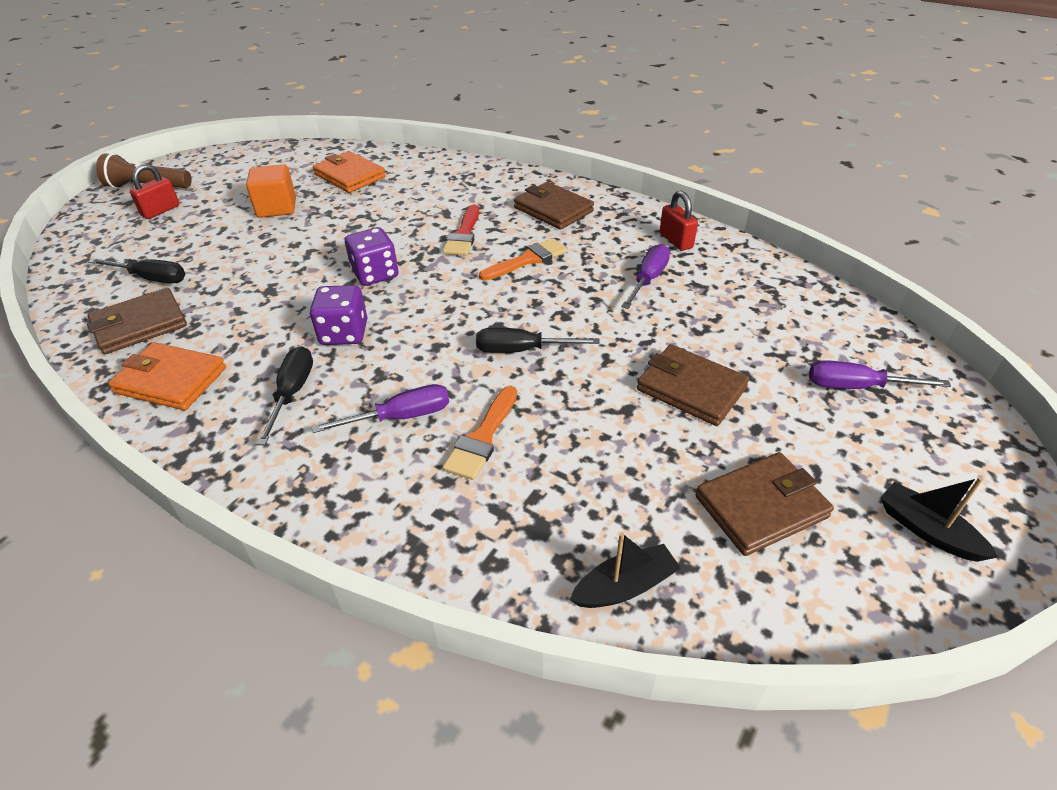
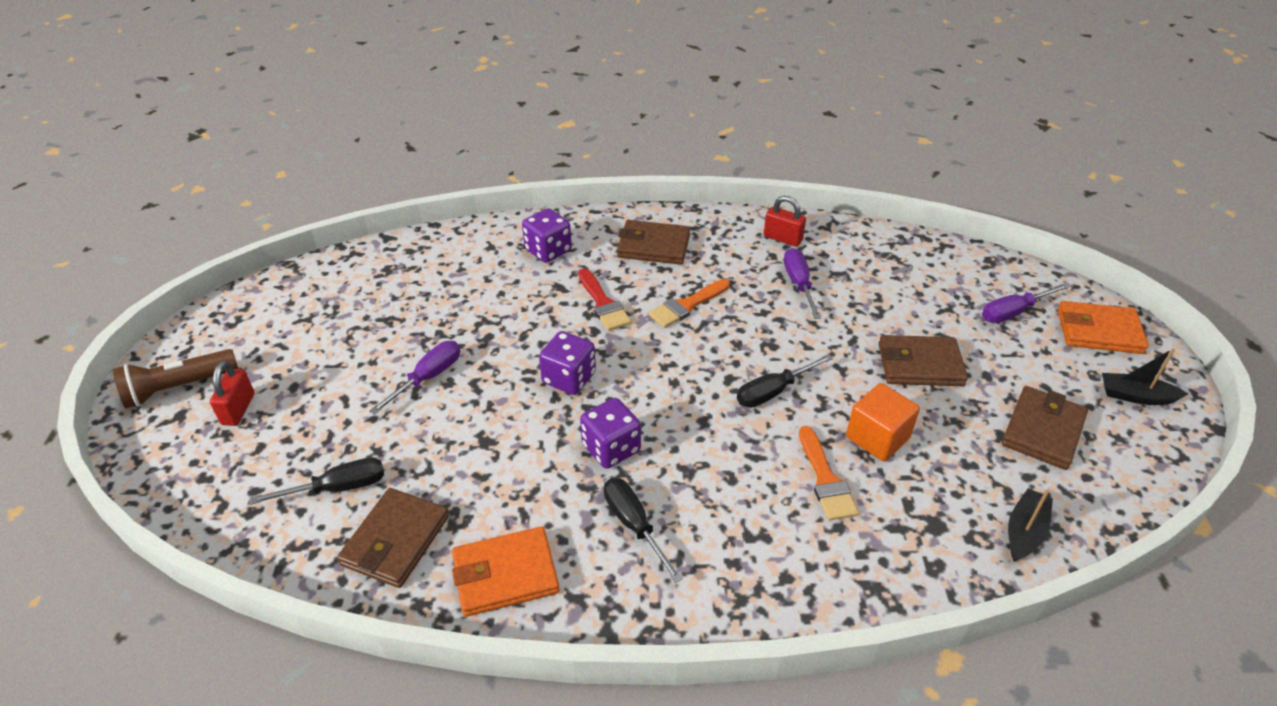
camera: 35 degrees left, 0 degrees up
(277, 208) = (376, 350): orange cube -> orange cube (877, 438)
(350, 176) = (412, 283): orange wallet -> orange wallet (1099, 331)
(401, 417) = (747, 496): purple screwdriver -> purple screwdriver (428, 377)
(467, 186) = (548, 250): none -> purple dice
(528, 260) = (687, 305): orange brush -> orange brush turned 150 degrees counterclockwise

